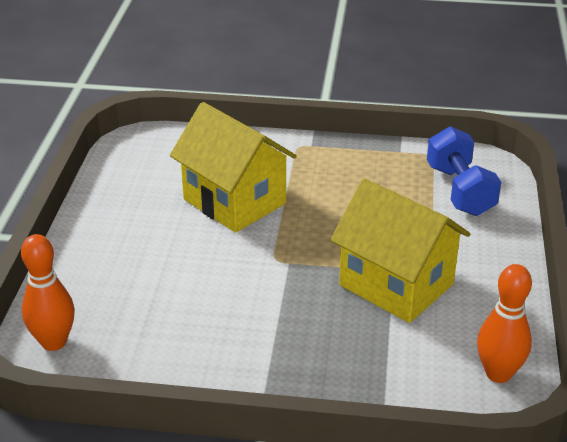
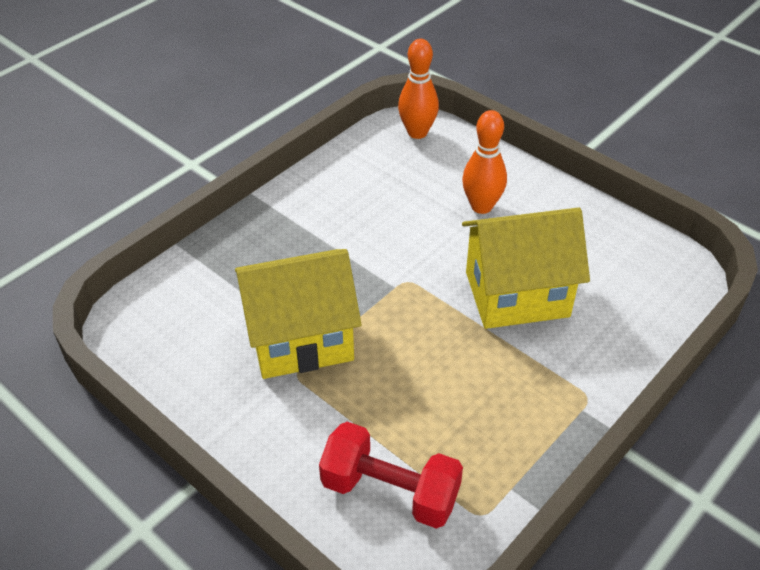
camera: 125 degrees right, 10 degrees up
(460, 190) = (390, 491): blue dumbbell -> red dumbbell
(498, 373) = (146, 337): orange bowling pin -> orange bowling pin (481, 206)

